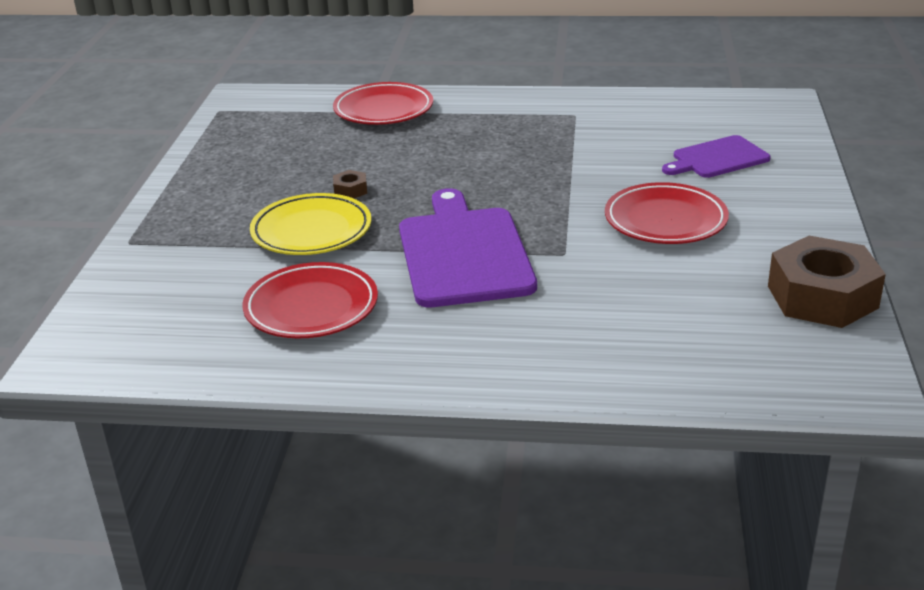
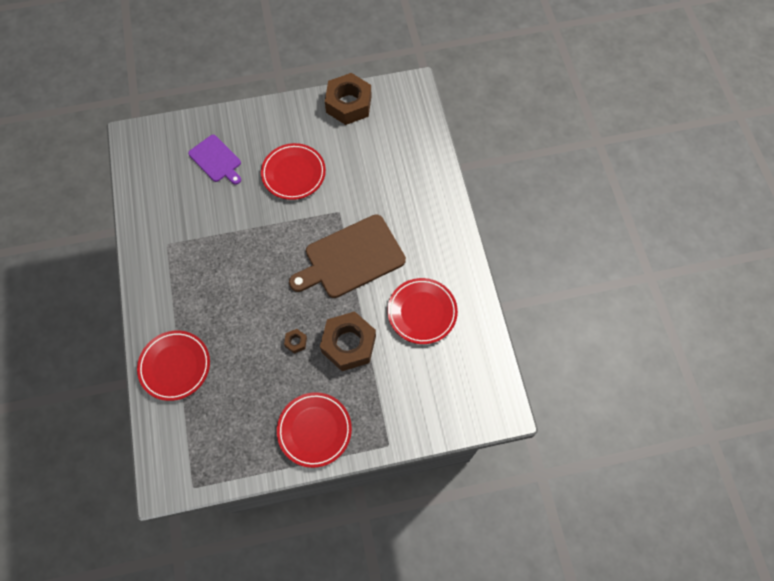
camera: 110 degrees left, 35 degrees up
(208, 190) = (314, 430): none -> red plate
(311, 231) = (348, 344): yellow plate -> brown nut
(463, 253) = (351, 258): purple cutting board -> brown cutting board

